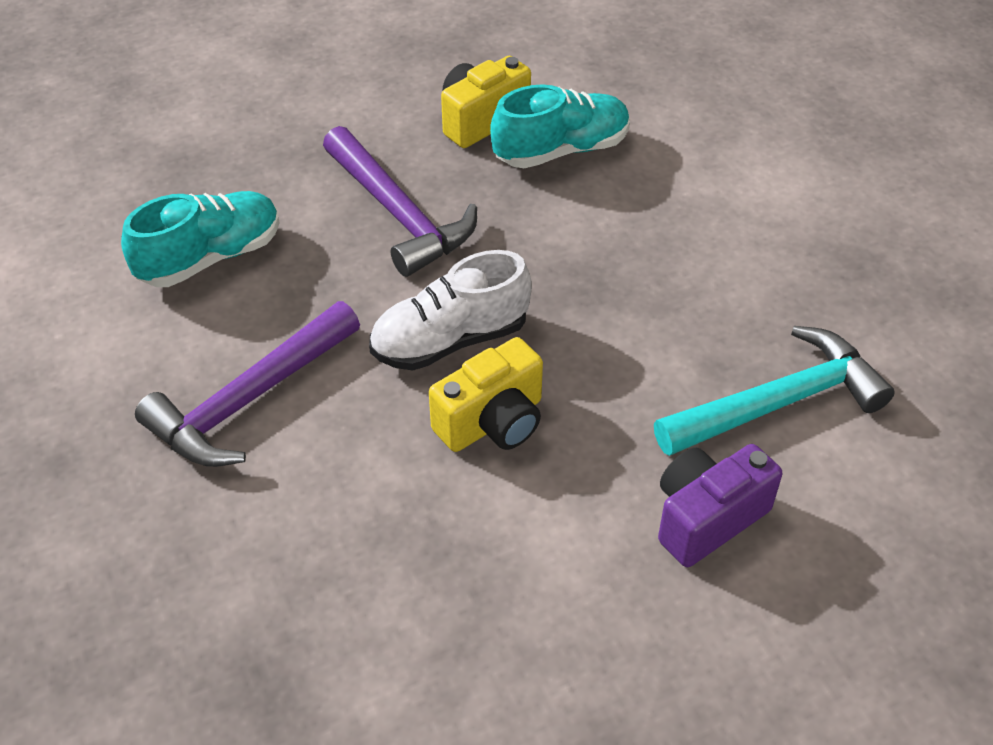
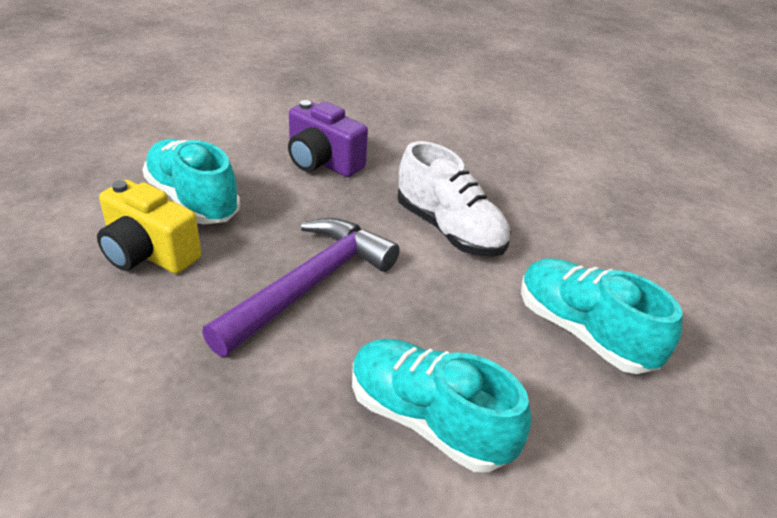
camera: 110 degrees left, 10 degrees down
(249, 399) = (583, 332): purple hammer -> turquoise shoe
(492, 422) = (512, 200): yellow camera -> none
(707, 518) = (524, 121): purple camera -> purple camera (322, 162)
(778, 403) = (426, 102): turquoise hammer -> none

